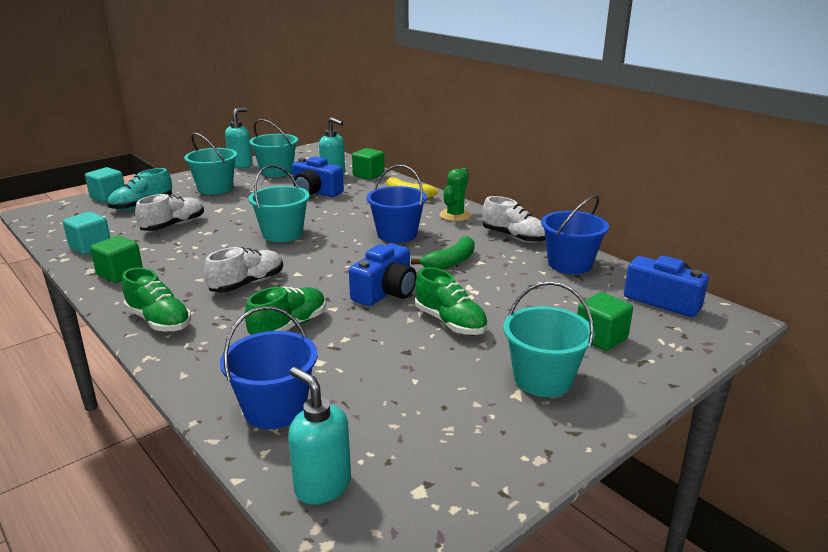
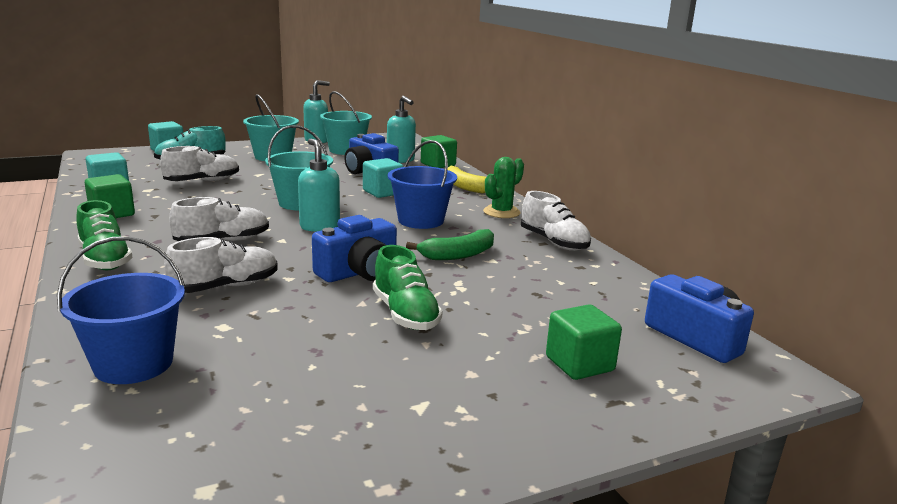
camera: 15 degrees right, 5 degrees down
(289, 326) = (226, 287): green shoe -> white shoe
(322, 485) = (104, 456): turquoise soap dispenser -> turquoise soap dispenser (319, 226)
(344, 211) = (382, 192): none -> turquoise cube
(543, 379) = (467, 396): turquoise bucket -> none
(570, 264) = (601, 279): blue bucket -> none

